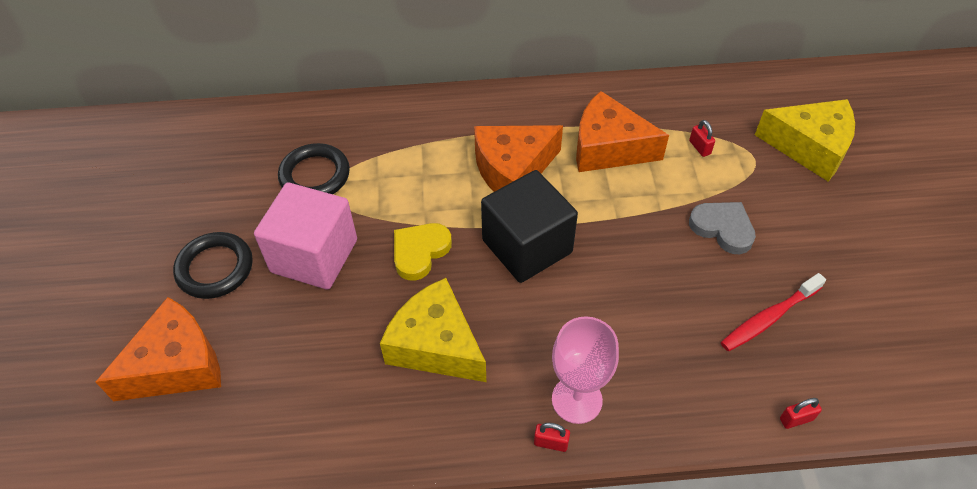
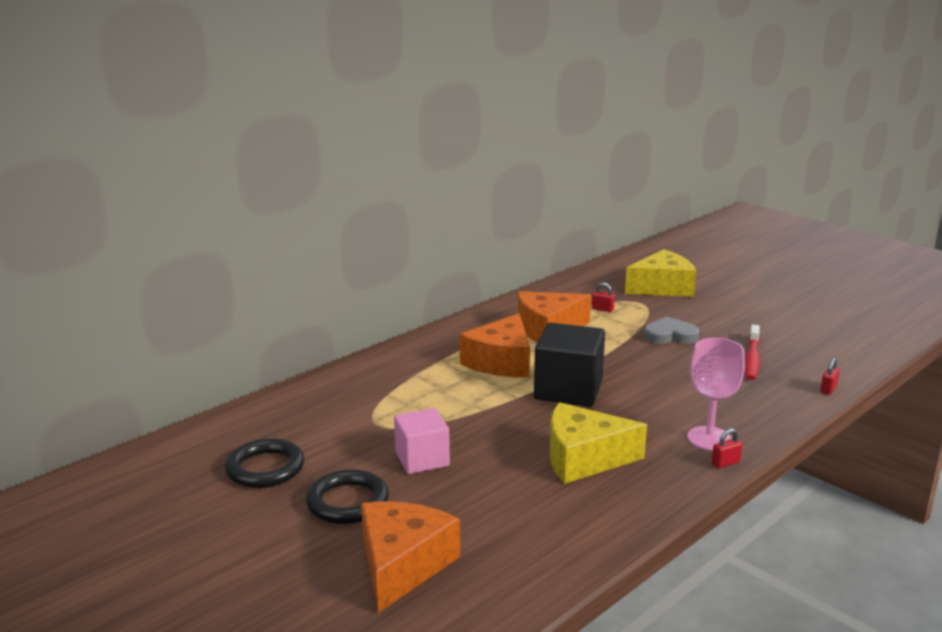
camera: 40 degrees left, 30 degrees down
(314, 256) = (422, 459): pink cube -> pink cube, size x0.66
(315, 175) = (353, 422): black ring -> black ring (265, 468)
(420, 252) = (500, 423): yellow heart -> none

